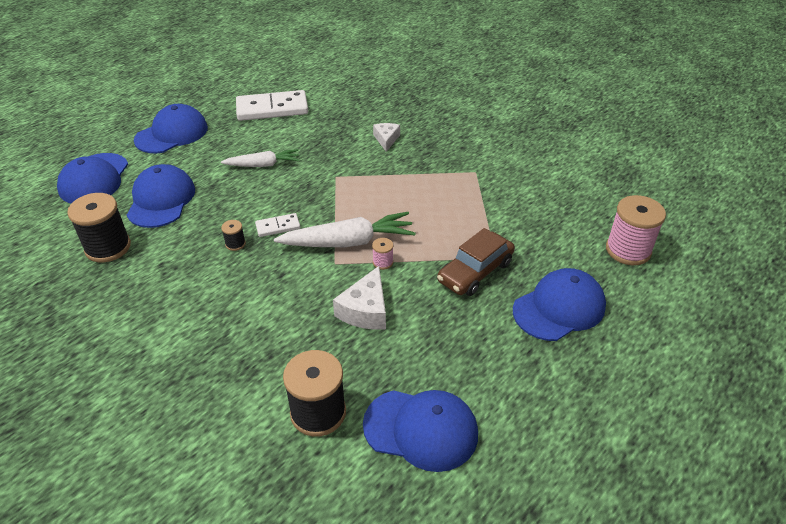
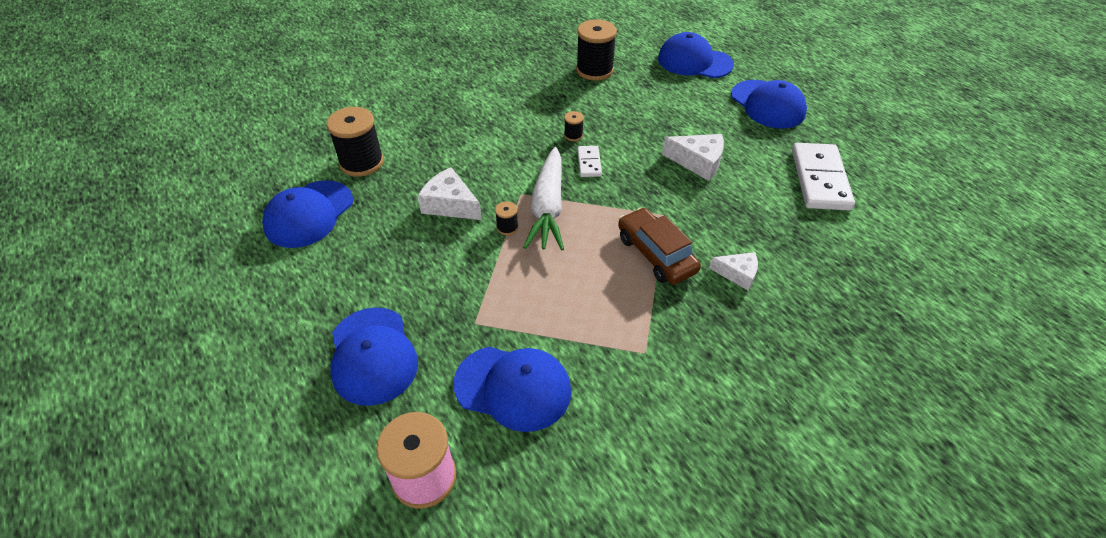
camera: 105 degrees right, 5 degrees up
(161, 200) = (652, 96): blue cap -> blue cap (513, 387)
(263, 165) = (698, 162): white carrot -> white cheese
(383, 262) = (507, 227): pink spool -> black spool
(475, 272) = (461, 297): brown car -> brown car (656, 254)

